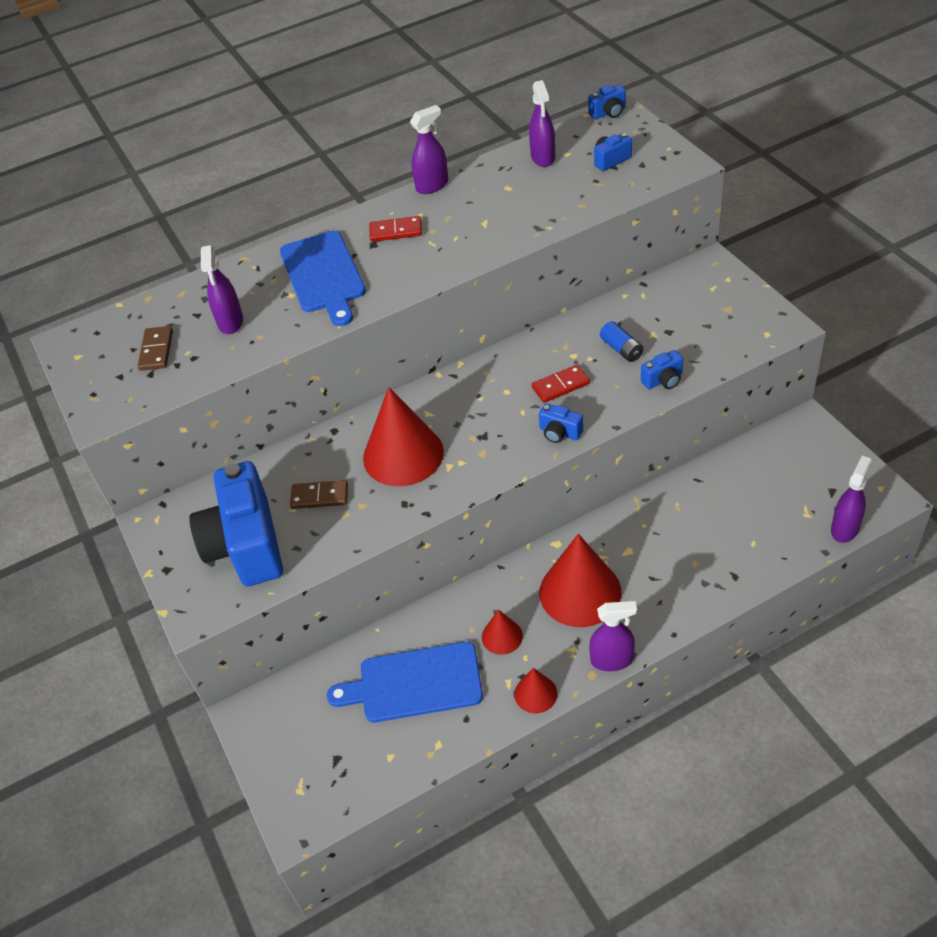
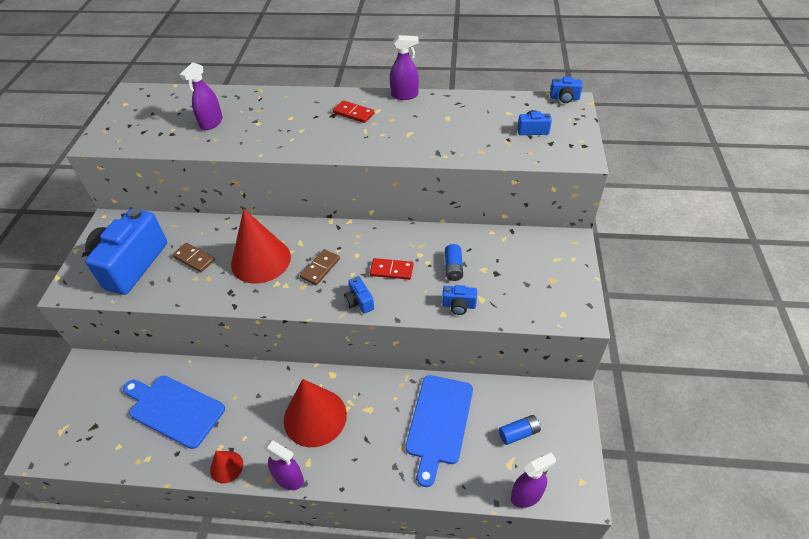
camera: 30 degrees right, 0 degrees up
(156, 350) = (160, 120): brown domino -> brown domino (320, 268)
(324, 275) = (286, 120): blue cutting board -> blue cutting board (439, 422)
(502, 636) = (245, 414): red cone -> none
(543, 158) = (490, 108): purple spray bottle -> none
(790, 482) = (519, 433): none -> blue battery

